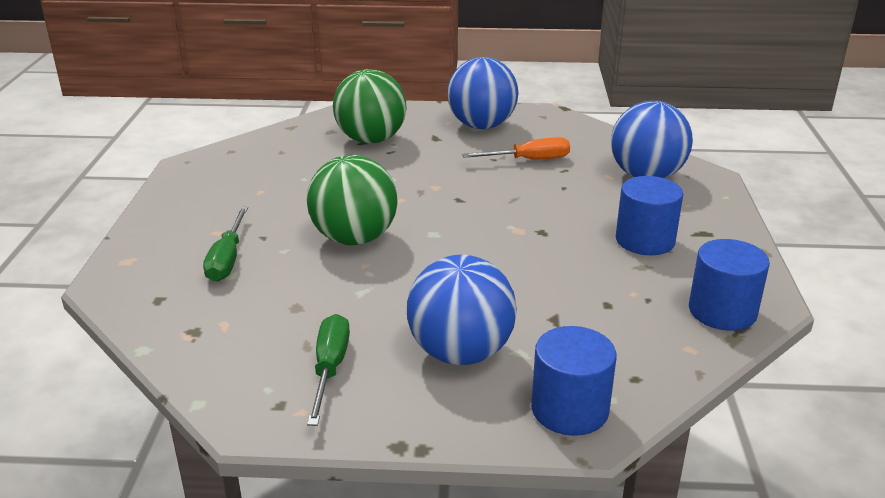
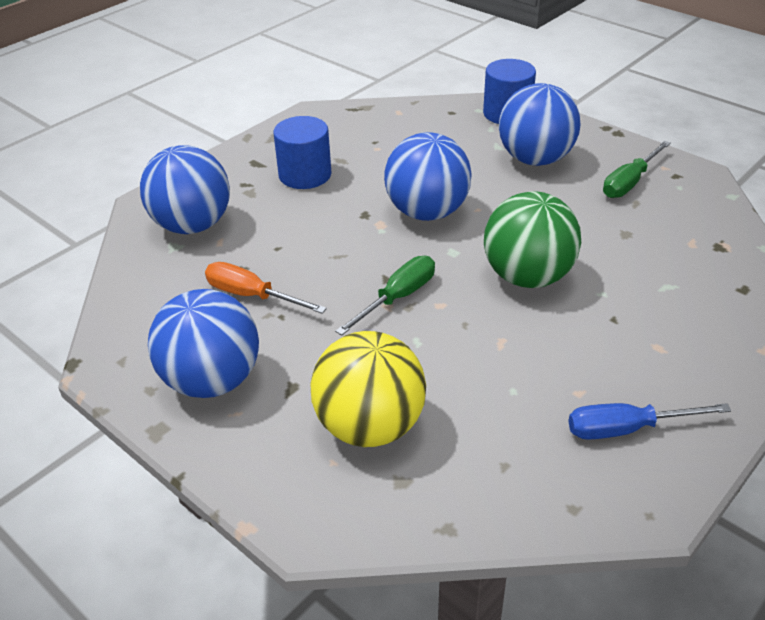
camera: 140 degrees left, 10 degrees up
(218, 186) = (627, 429): none -> blue screwdriver
(227, 259) = (663, 306): green screwdriver -> green screwdriver (397, 298)
(371, 140) = (370, 426): green ball -> yellow ball
(494, 253) = (427, 212): none -> blue ball
(722, 311) = (345, 119): blue cylinder -> none

